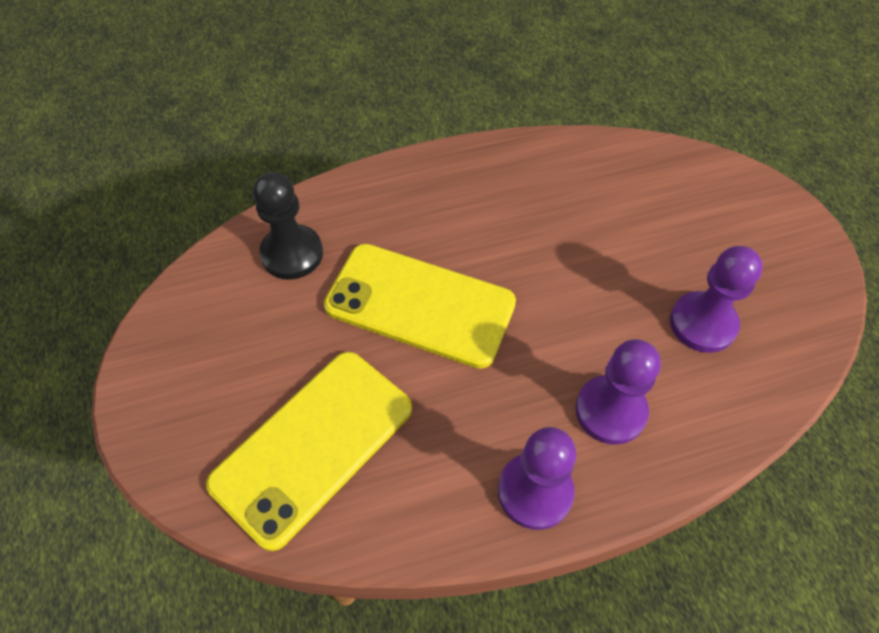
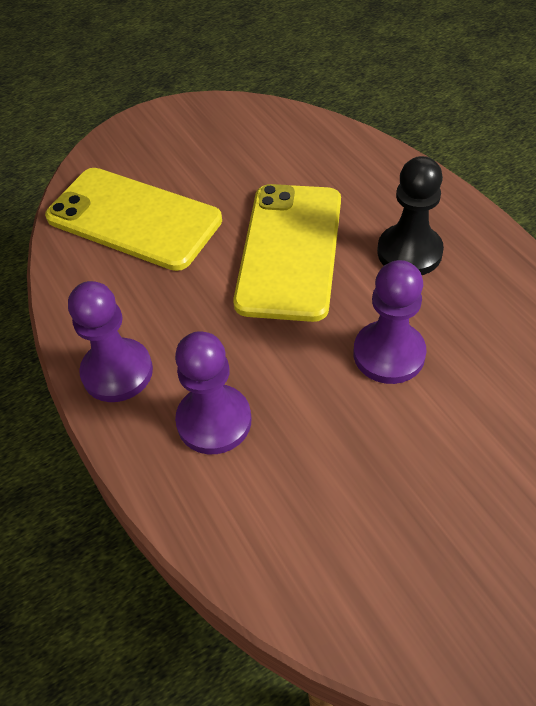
camera: 80 degrees right, 5 degrees down
(292, 254) = (313, 156): black pawn -> black pawn (409, 252)
(702, 323) = (354, 501): purple pawn -> purple pawn (389, 354)

